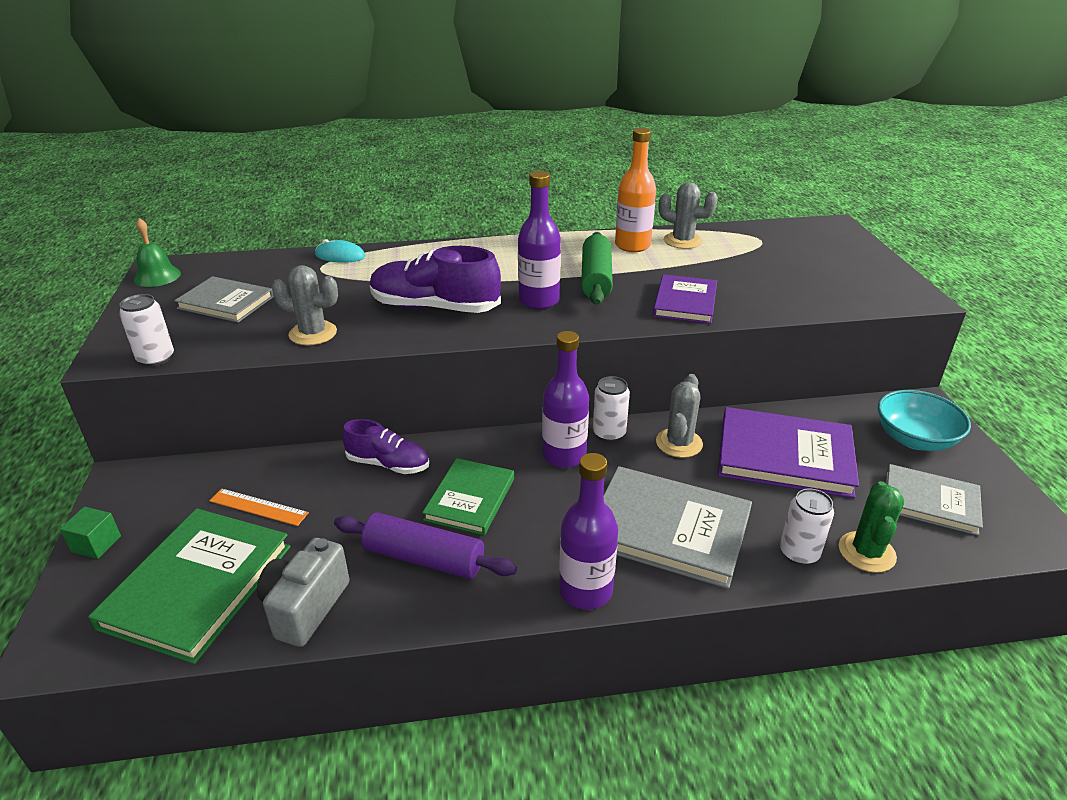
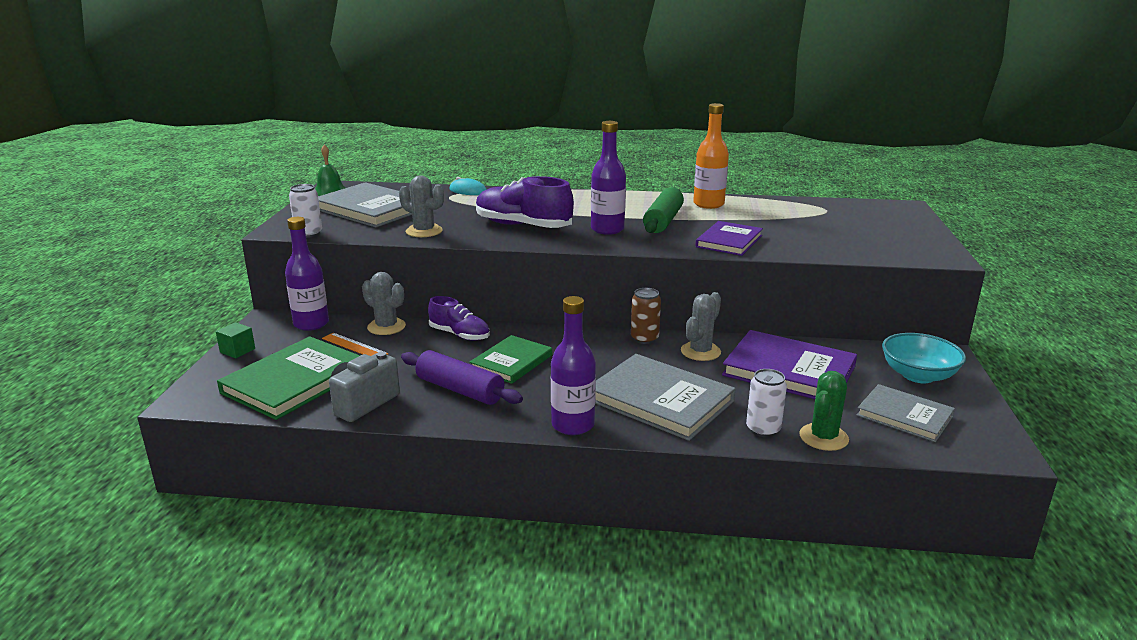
camera: 15 degrees right, 10 degrees down
(226, 303) = (371, 209): grey book -> grey book, size x1.59
(564, 456) = (599, 347): purple bottle -> purple bottle (311, 324)
(609, 433) = (644, 338): white can -> brown can
(682, 241) = (755, 205): grey cactus -> grey cactus (386, 327)

